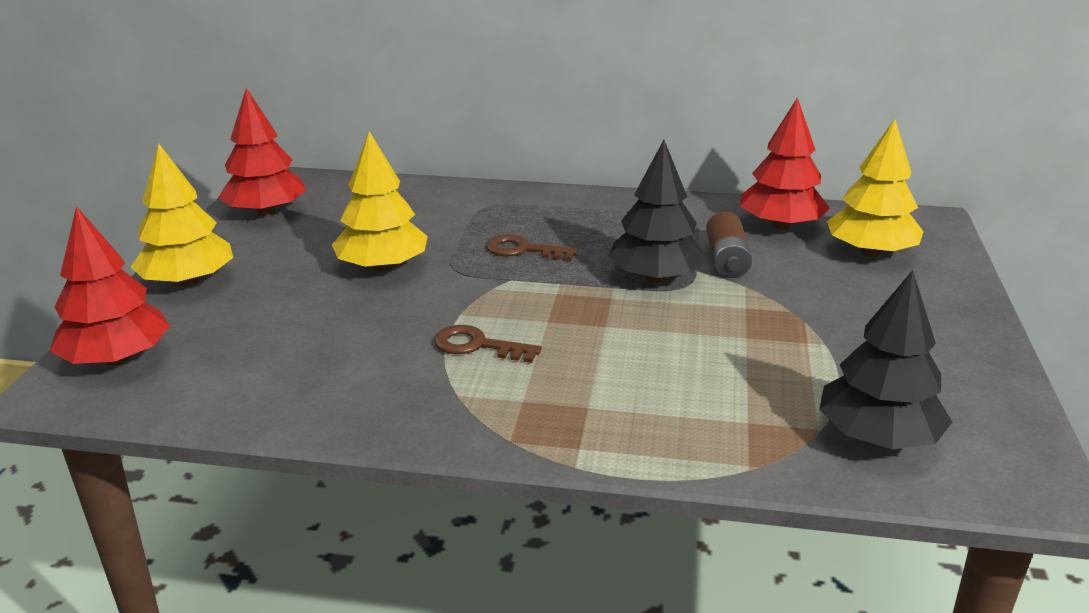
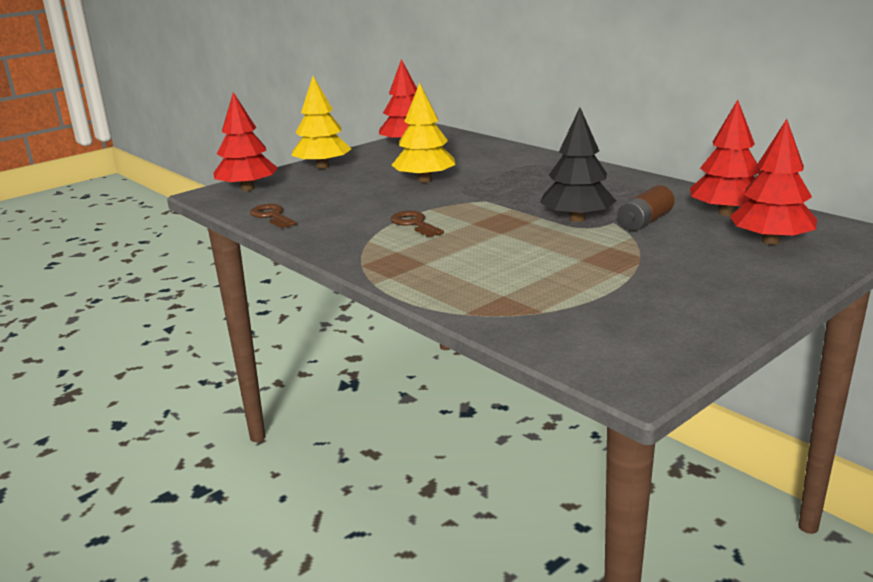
camera: 40 degrees right, 5 degrees down
(523, 250) = (518, 189): brown key -> brown key (272, 216)
(870, 252) = (770, 241): yellow tree -> red tree
(878, 437) = (573, 326): black tree -> none

